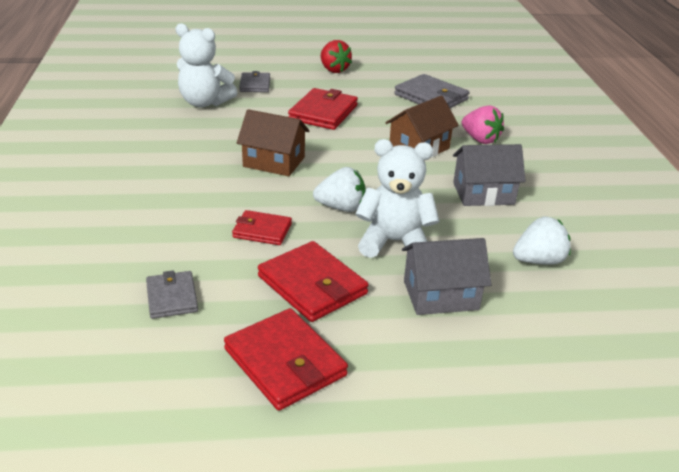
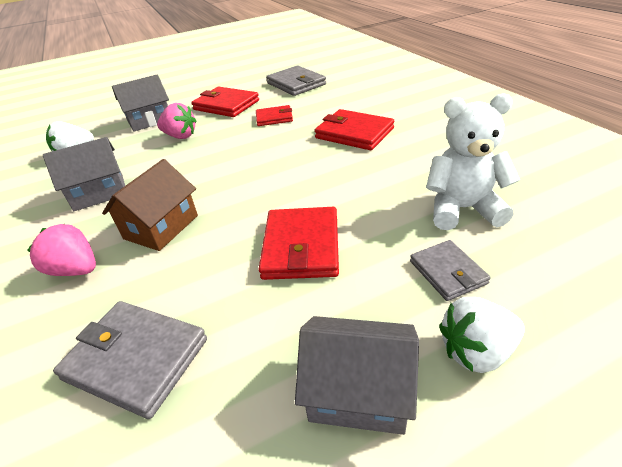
camera: 165 degrees right, 5 degrees up
(172, 297) = (296, 84): grey wallet -> grey wallet, size x1.63
(274, 162) = (307, 163): brown house -> none
(285, 362) = (225, 83): red wallet -> red wallet (354, 133)
(334, 70) = (358, 390): red strawberry -> grey house
(341, 207) = (226, 145): white strawberry -> white strawberry (476, 351)
(394, 242) = (180, 136): white teddy bear -> pink strawberry

